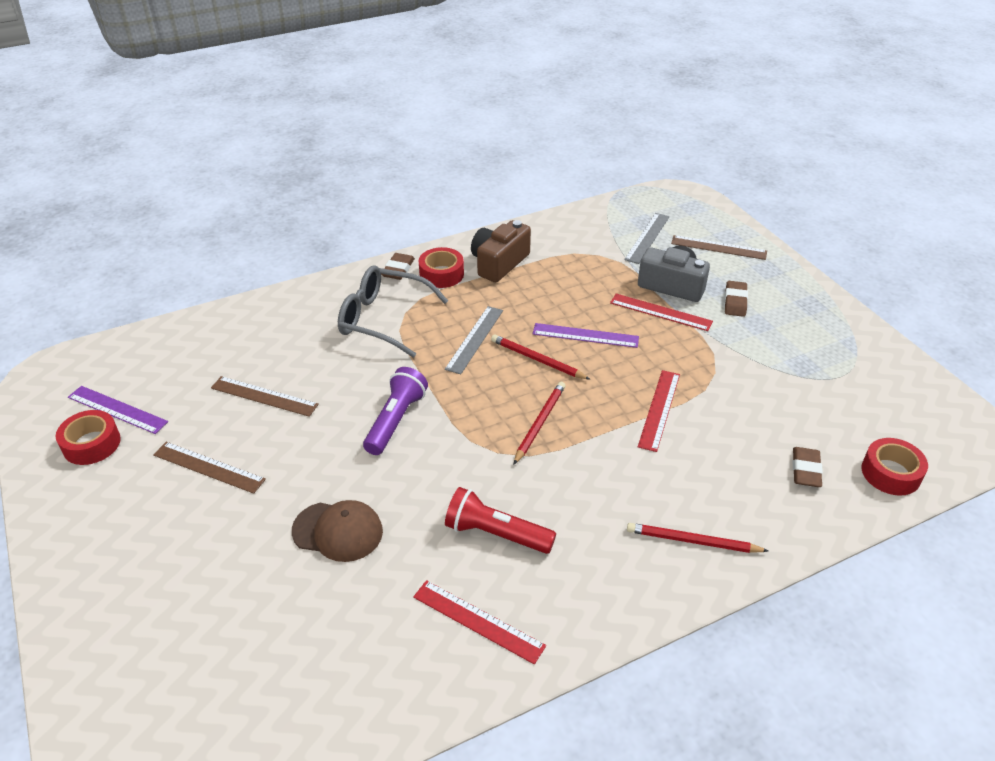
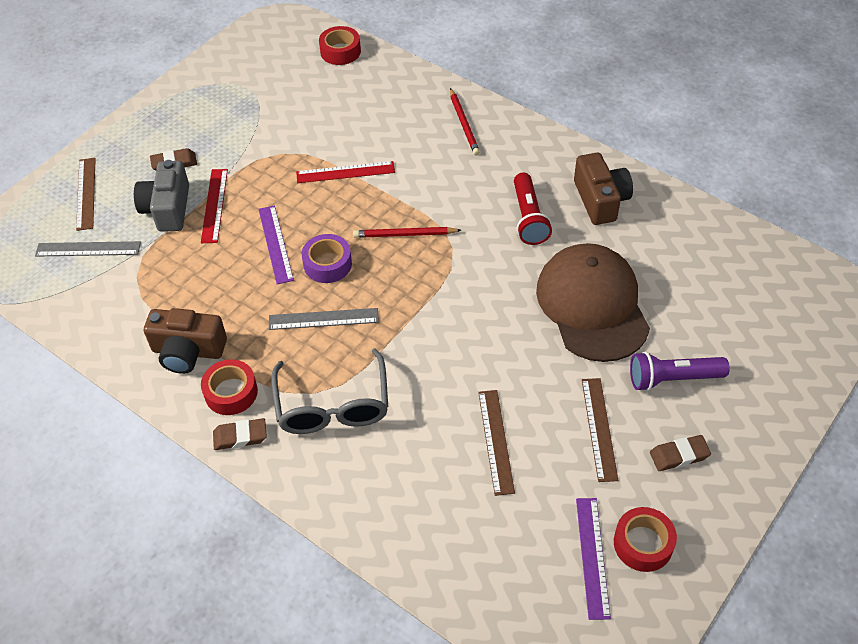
camera: 115 degrees left, 10 degrees up
(338, 531) = (592, 305): brown cap -> brown cap, size x1.81
(396, 420) = (461, 326): purple flashlight -> purple flashlight (673, 379)
(478, 621) = (600, 200): red ruler -> brown camera
(537, 360) = (327, 264): red pencil -> purple tape
(806, 470) = (362, 88): brown eraser -> brown eraser (679, 455)

